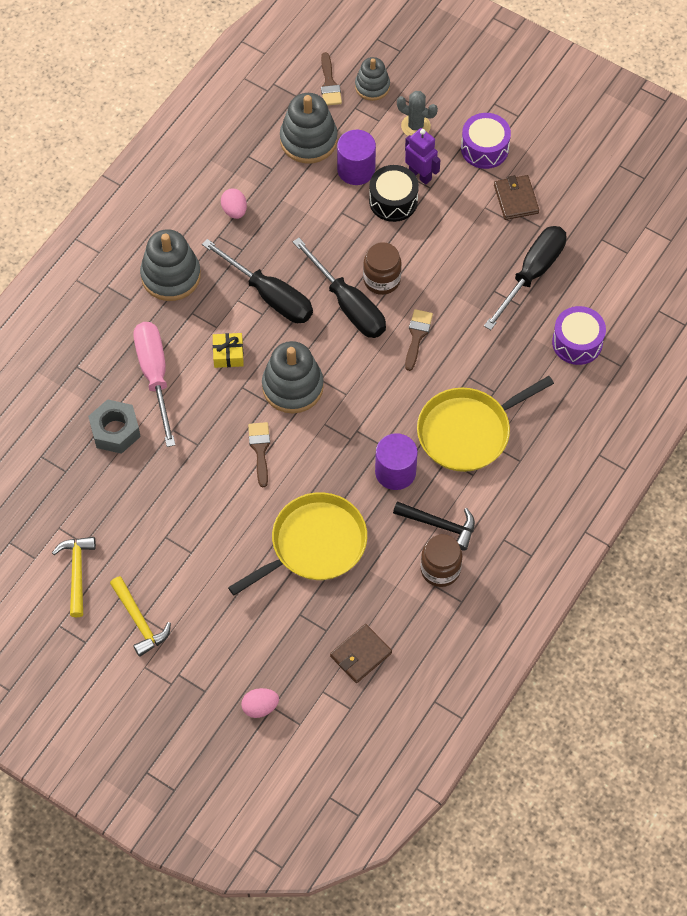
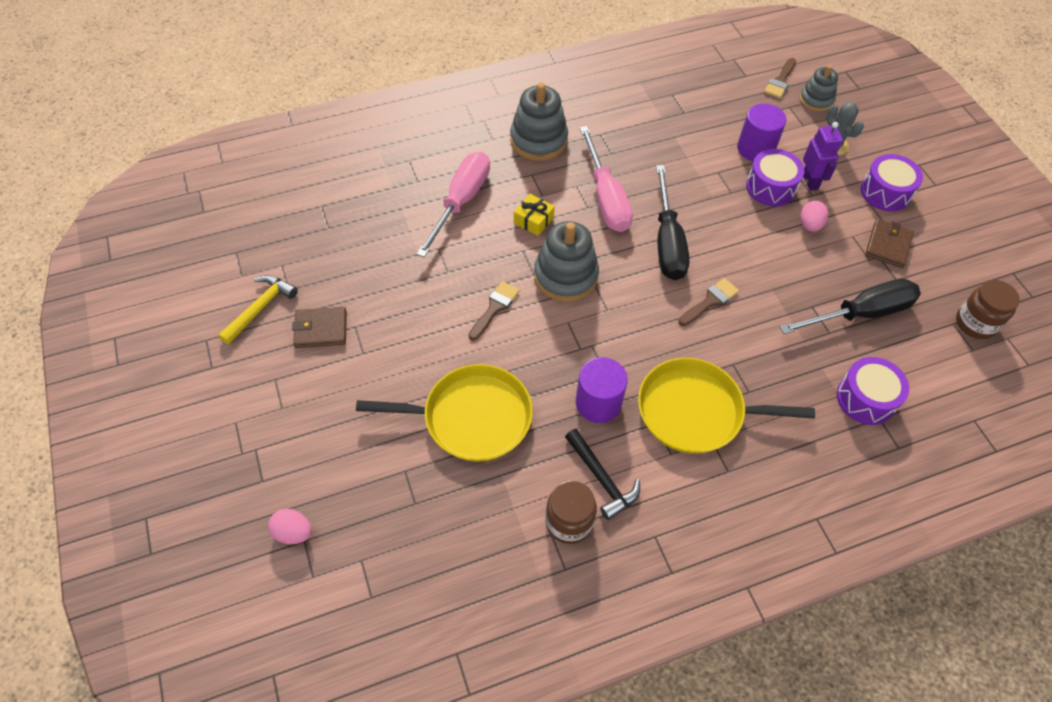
camera: 35 degrees right, 5 degrees down
(115, 431) = (393, 222): grey nut -> none
(139, 621) = (268, 381): yellow hammer -> none
(234, 210) = (629, 124): pink egg -> pink egg (810, 225)
(269, 295) = (606, 197): black screwdriver -> pink screwdriver
(308, 140) = (731, 109): grey stacking toy -> none
(360, 655) = (426, 550): brown wallet -> brown wallet (321, 329)
(381, 280) = (713, 239): brown jar -> brown jar (975, 323)
(393, 201) = (770, 187): black drum -> purple drum

